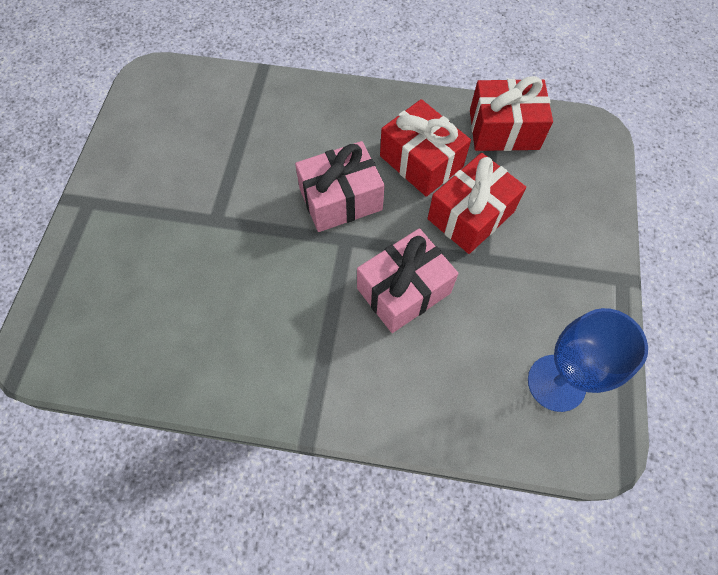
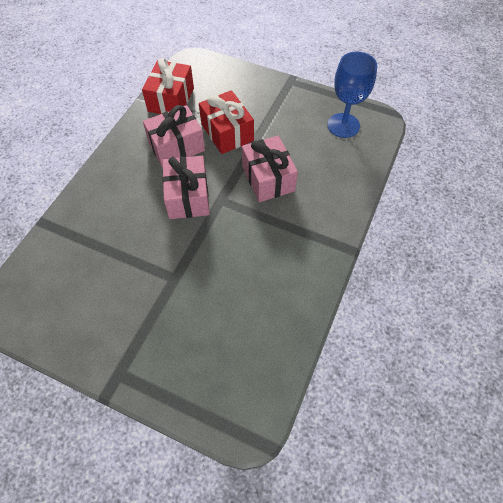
camera: 75 degrees left, 5 degrees down
(421, 161) = (176, 146): red gift -> pink gift

